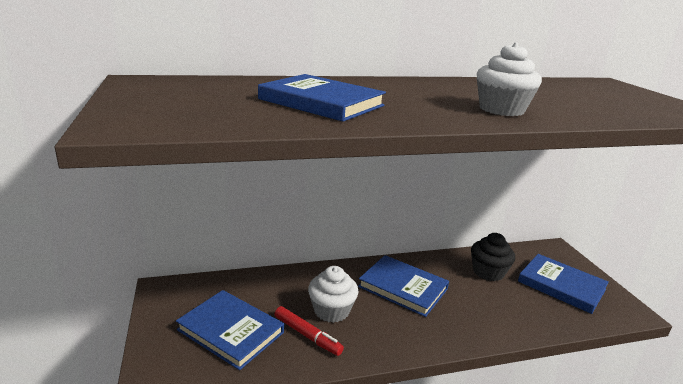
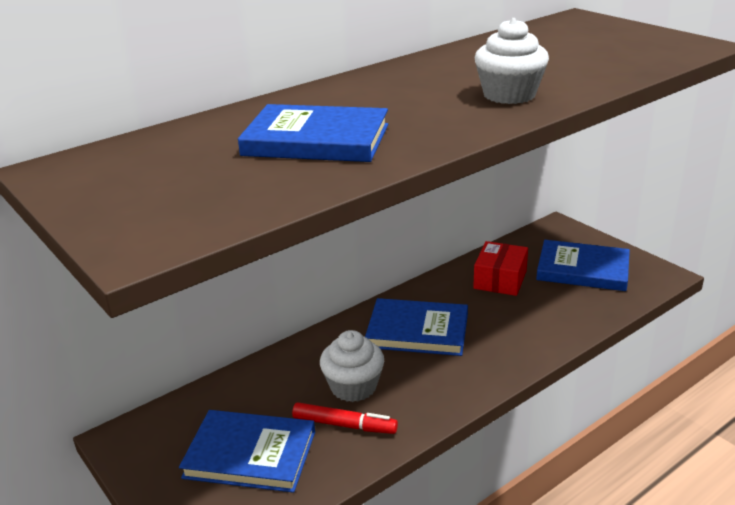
camera: 20 degrees left, 5 degrees up
(488, 272) = (500, 279): black cupcake -> red box

